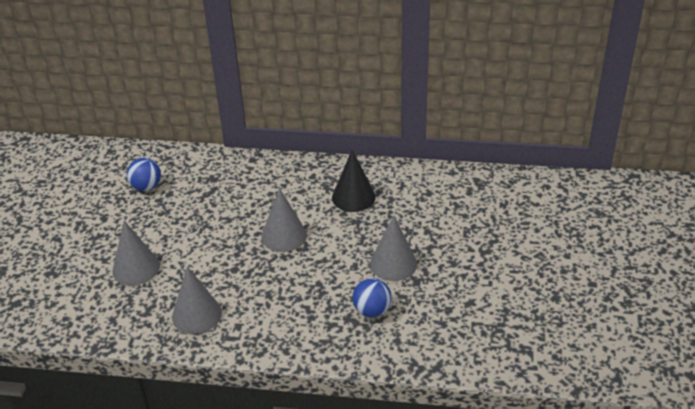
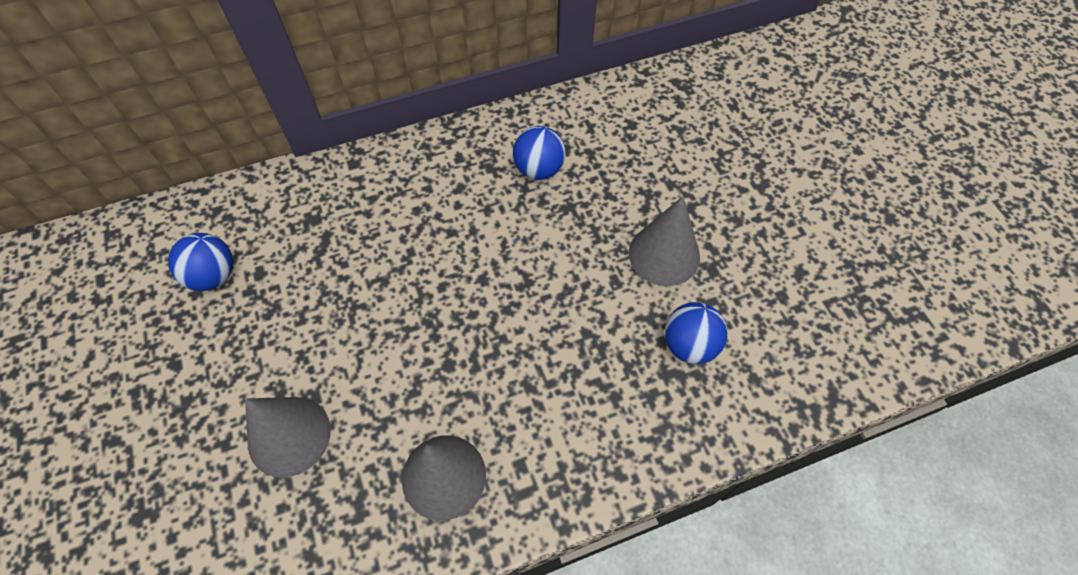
camera: 30 degrees left, 20 degrees up
(284, 236) = (484, 274): grey cone -> none
(353, 197) = (539, 169): black cone -> blue ball

